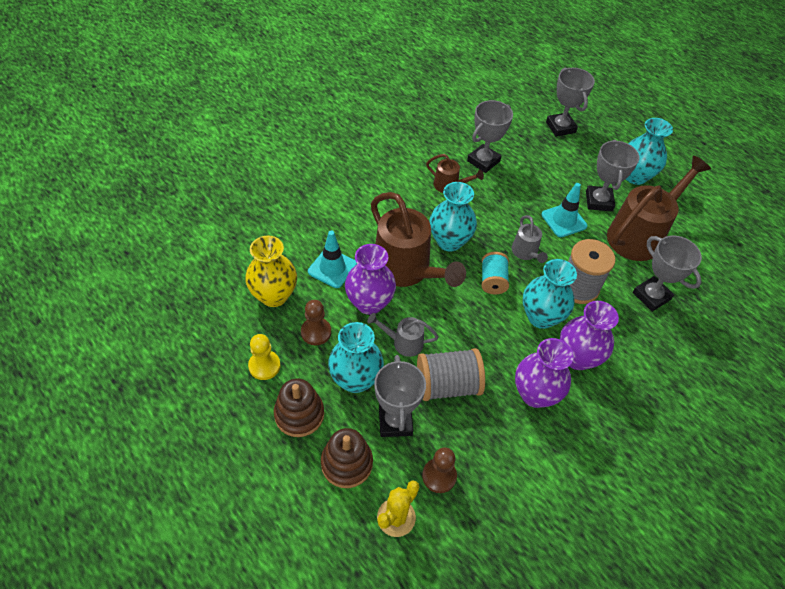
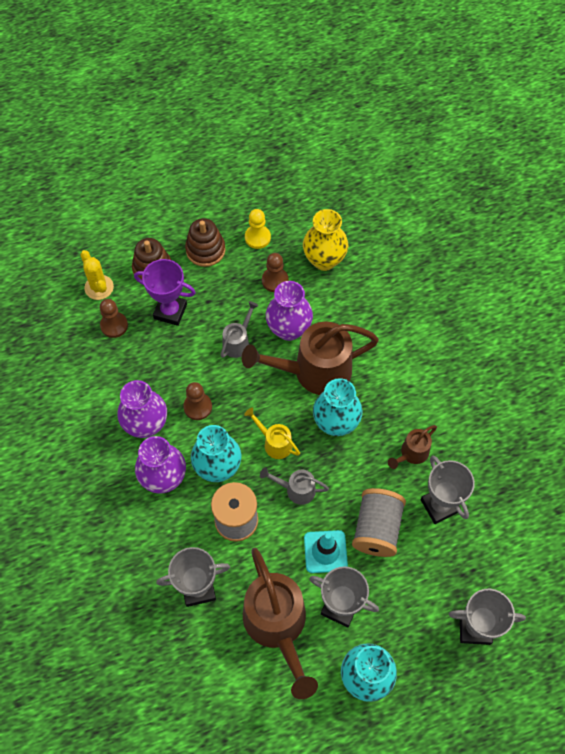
camera: 115 degrees right, 10 degrees up
(332, 268) = (338, 311): turquoise traffic cone -> none
(355, 379) = (218, 295): turquoise vase -> none
(395, 421) = (170, 311): grey trophy -> purple trophy
(447, 385) = (184, 360): grey spool -> grey spool (376, 529)
(491, 354) = (198, 407): none -> brown pawn
(492, 281) = (274, 442): turquoise spool -> yellow watering can

